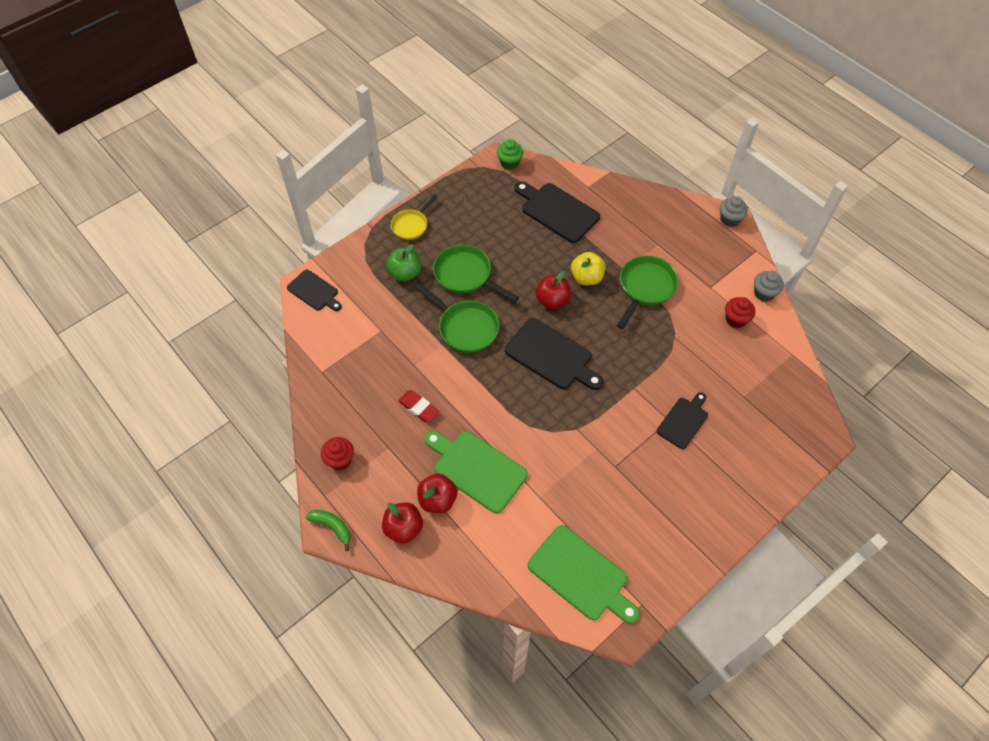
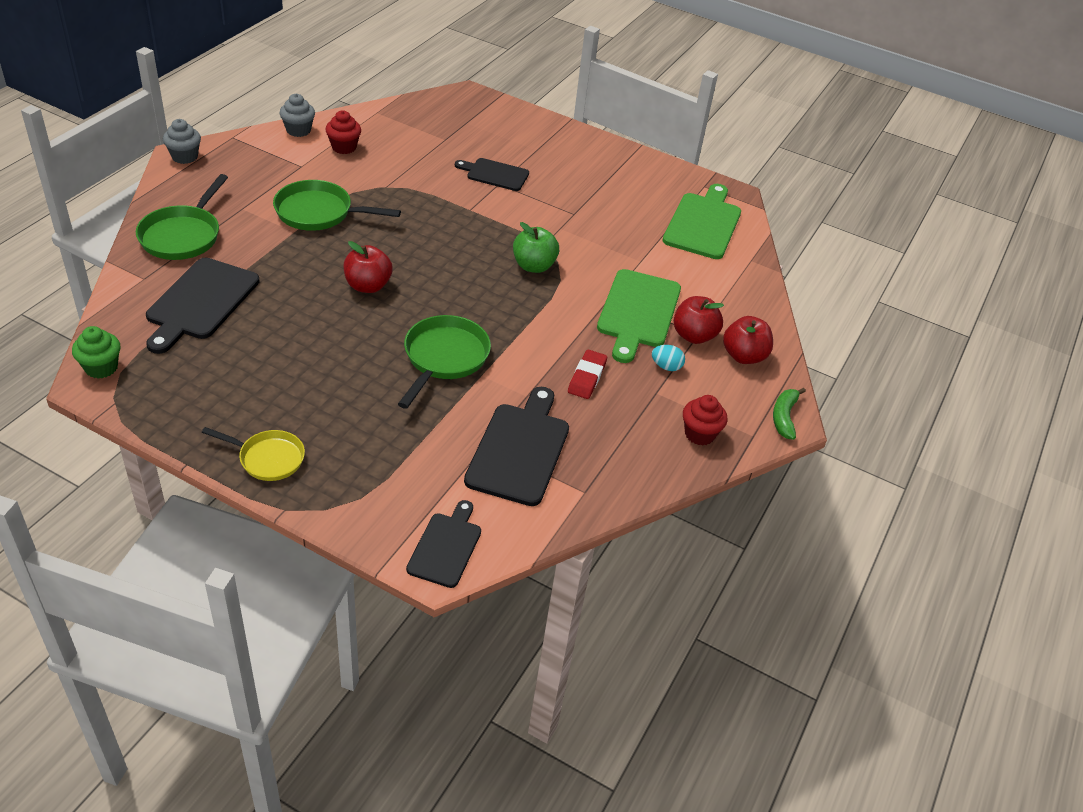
camera: 115 degrees left, 15 degrees down
(405, 273) = (371, 442): green apple -> green apple (534, 266)
(411, 465) = (666, 366): none -> turquoise egg
(466, 275) = (352, 375): green pan -> green pan (183, 235)
(551, 356) = (454, 275): black cutting board -> black cutting board (519, 450)
(586, 278) = (318, 261): yellow apple -> none

